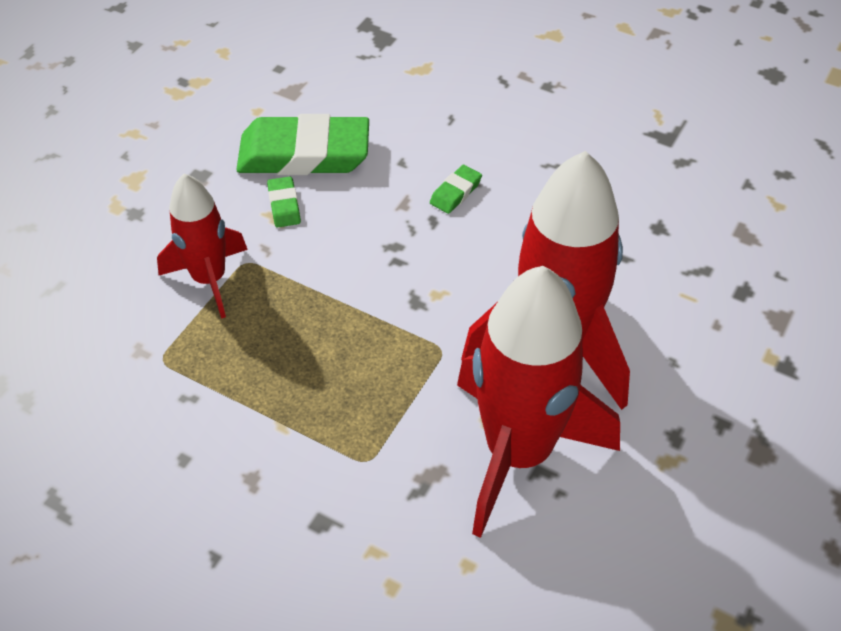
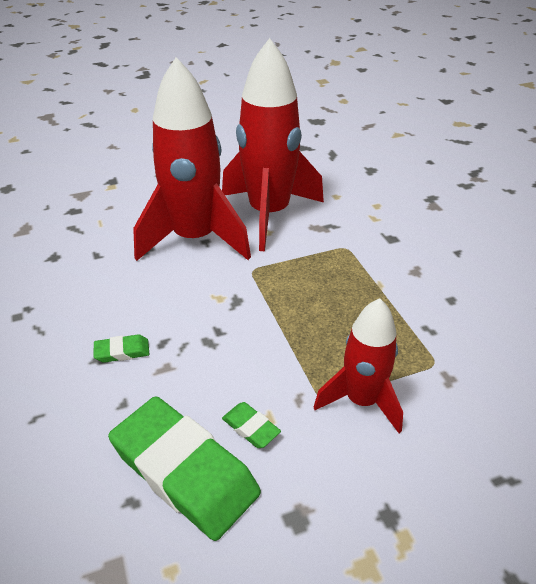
camera: 140 degrees left, 10 degrees down
(284, 205) = (250, 428): green eraser -> green eraser turned 75 degrees counterclockwise

